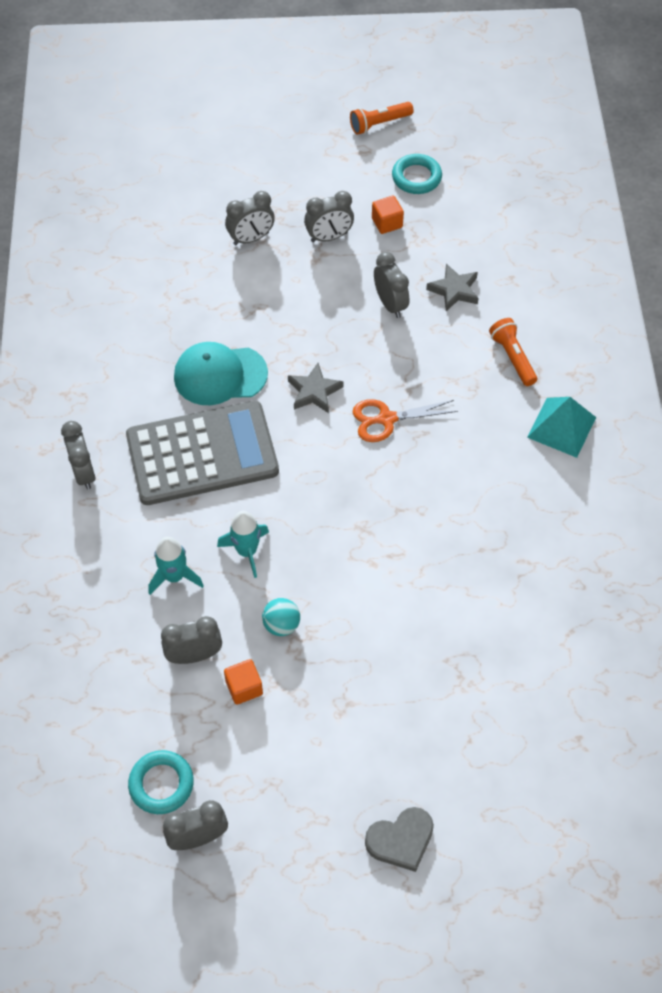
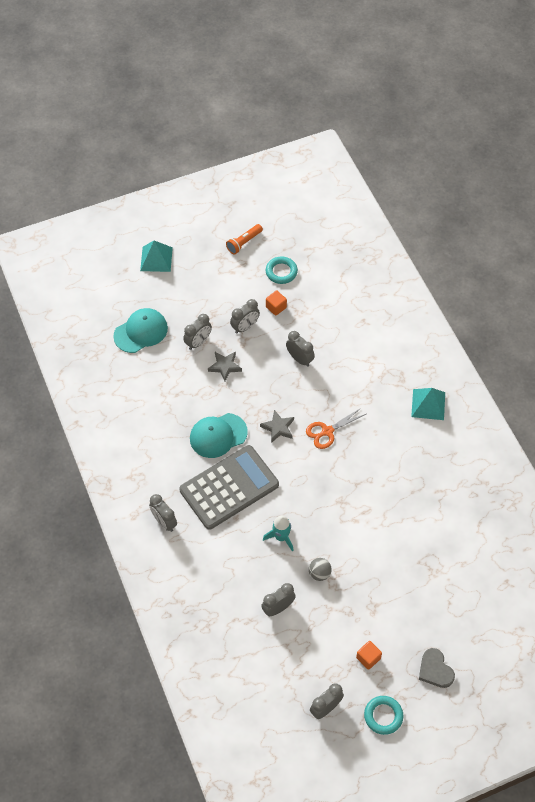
camera: 20 degrees left, 0 degrees up
(161, 784) = (292, 686): turquoise ring -> turquoise ring (383, 716)
(174, 576) = (246, 566): turquoise rocket -> none
(176, 201) = (141, 332): none -> turquoise cap
(243, 112) = (156, 259): none -> turquoise pyramid
(244, 687) = (314, 616): orange cube -> orange cube (368, 658)
(281, 625) = (319, 573): turquoise ball -> grey ball
(401, 840) = (435, 670): grey heart -> grey heart turned 105 degrees clockwise
(454, 290) = (333, 338): grey star -> grey star (225, 366)
(512, 357) = (384, 370): orange flashlight -> none

